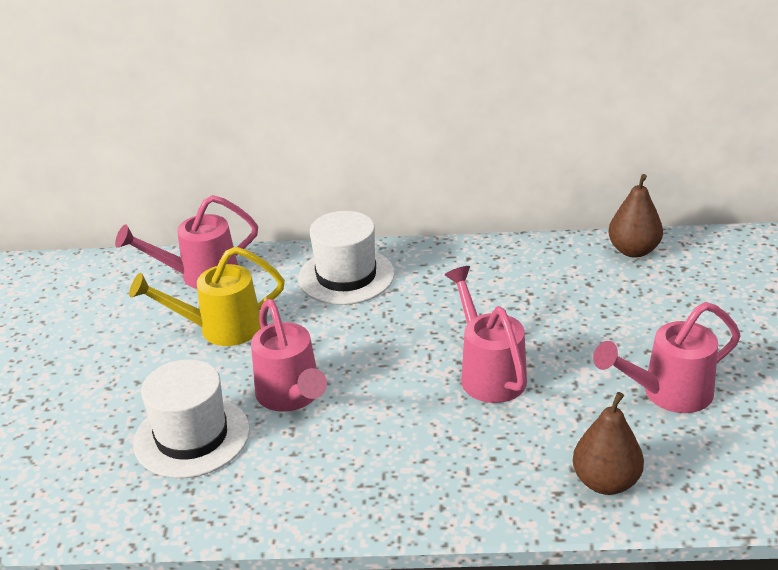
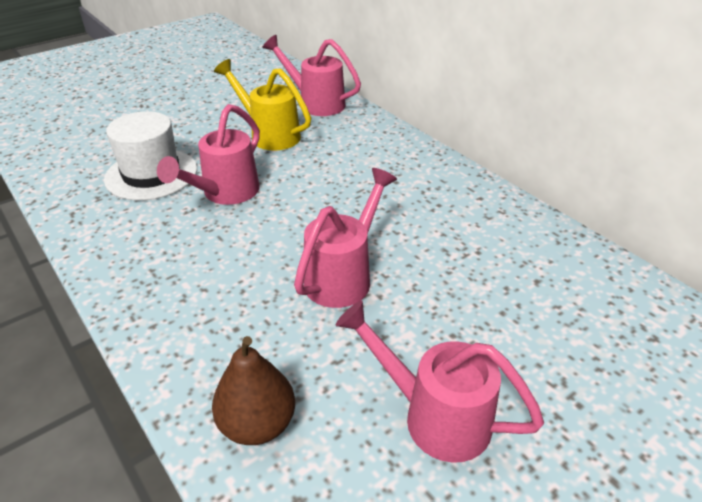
camera: 50 degrees right, 5 degrees up
(346, 276) = (384, 154): white hat -> none
(633, 250) = (628, 288): brown pear -> none

